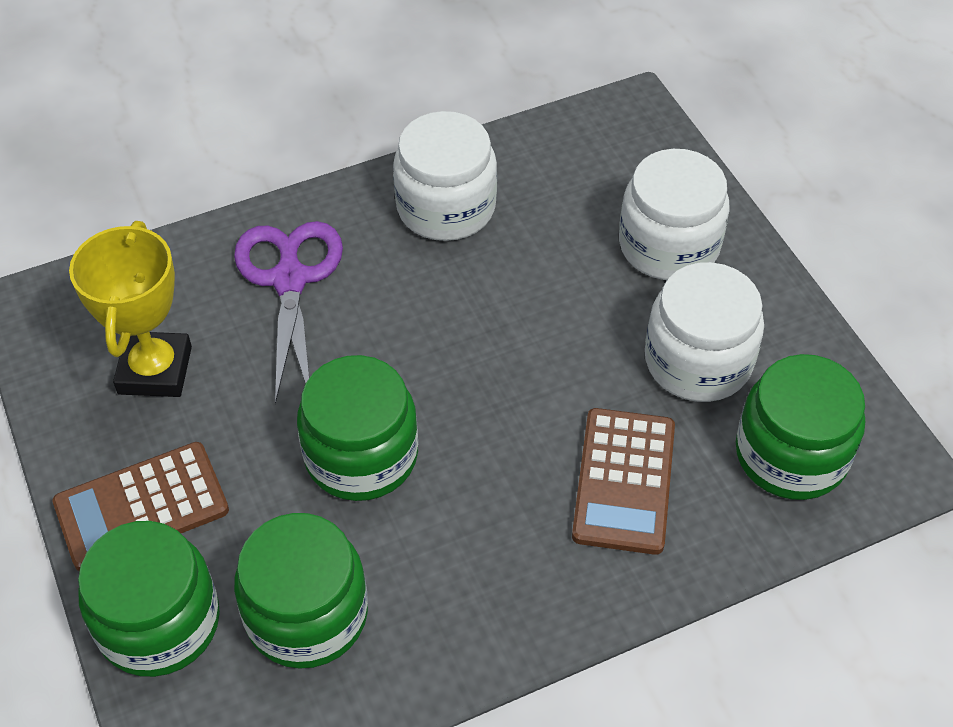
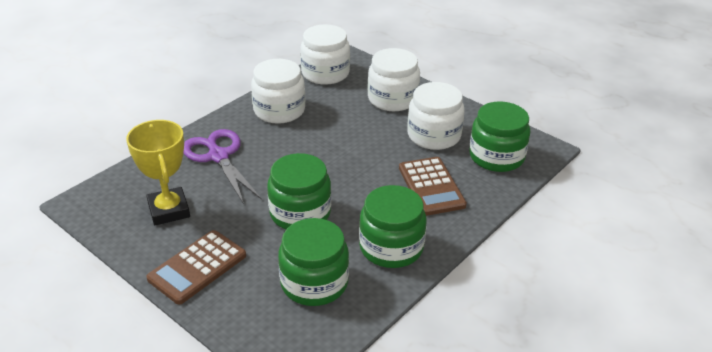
camera: 25 degrees left, 15 degrees down
(159, 622) = (238, 311): green jar -> green jar (391, 247)
(576, 142) = (325, 73): none -> white jar

